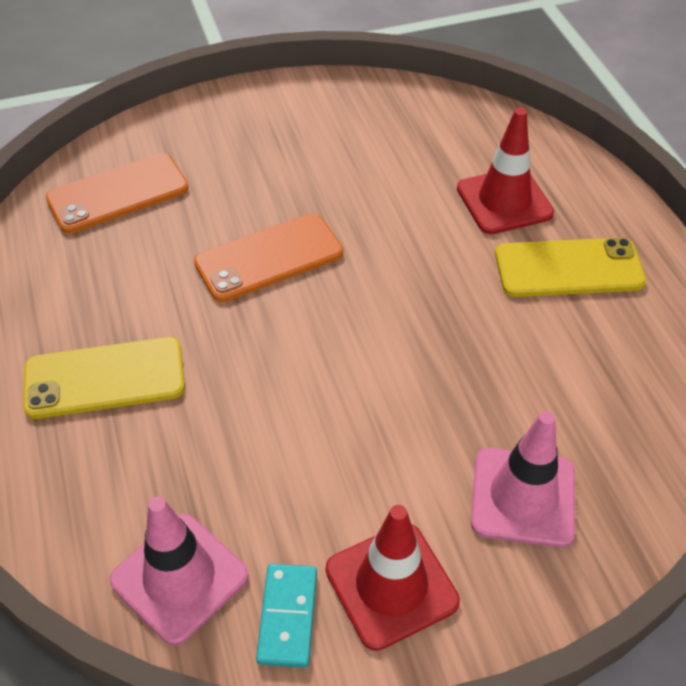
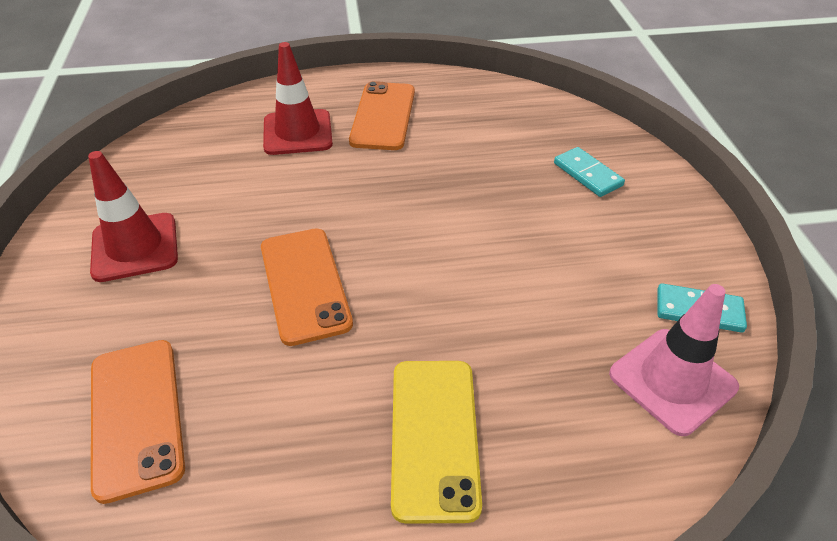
camera: 80 degrees left, 5 degrees down
(391, 585) = (664, 249): red traffic cone -> red traffic cone (135, 247)
(523, 497) = (587, 174): pink traffic cone -> turquoise domino
(569, 268) = (383, 116): yellow phone -> orange phone

